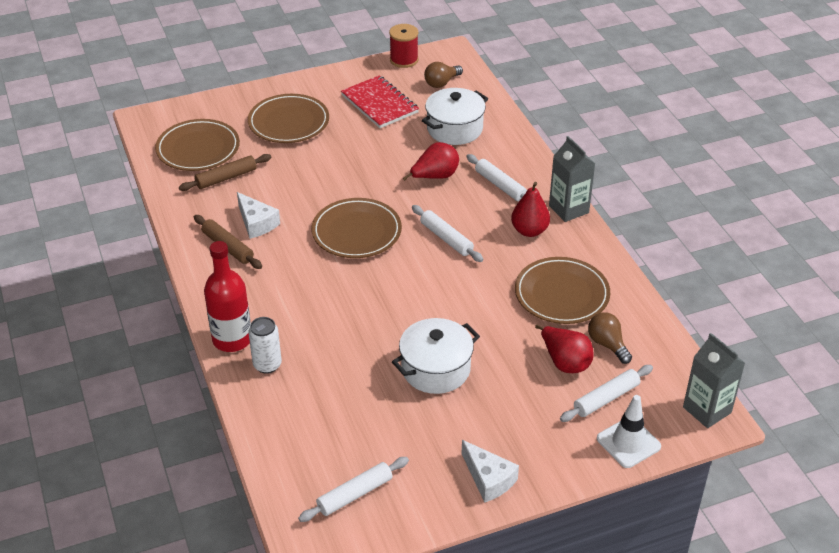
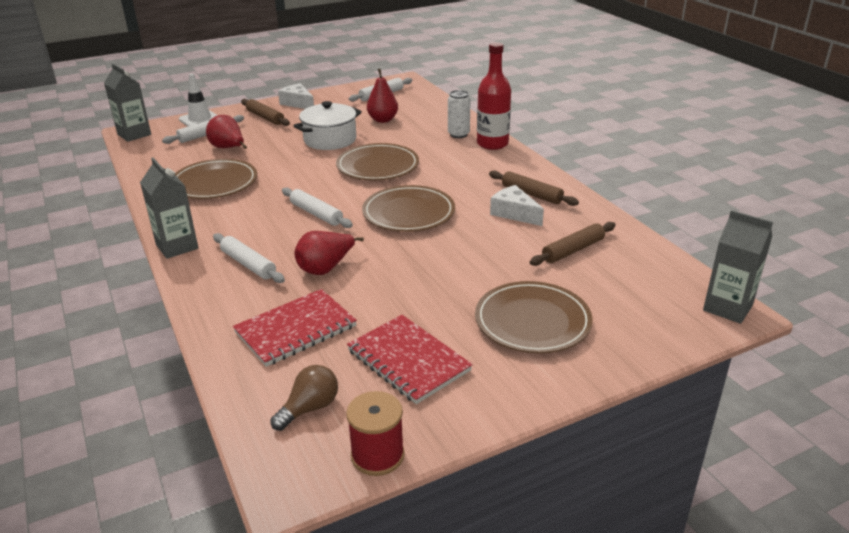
camera: 175 degrees right, 10 degrees down
(147, 122) = (727, 308): none -> grey carton
(198, 149) = (630, 279): brown plate -> brown plate (378, 166)
(454, 129) = (295, 329): white pot -> red notebook
(529, 231) = (228, 225): red pear -> red pear (383, 120)
(532, 438) = (265, 118): none -> brown rolling pin
(607, 344) = (189, 158): brown light bulb -> none

